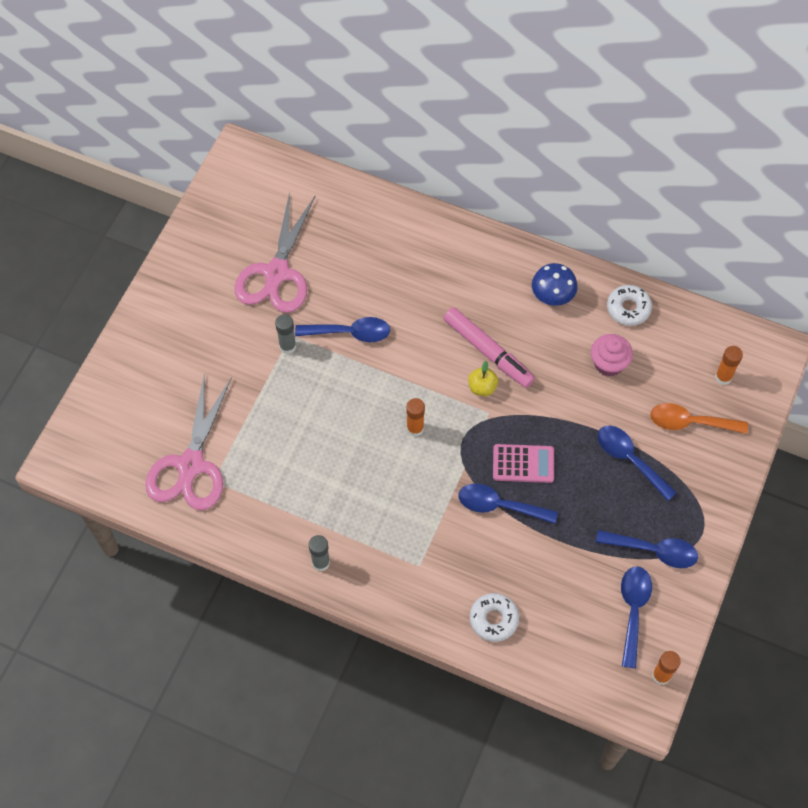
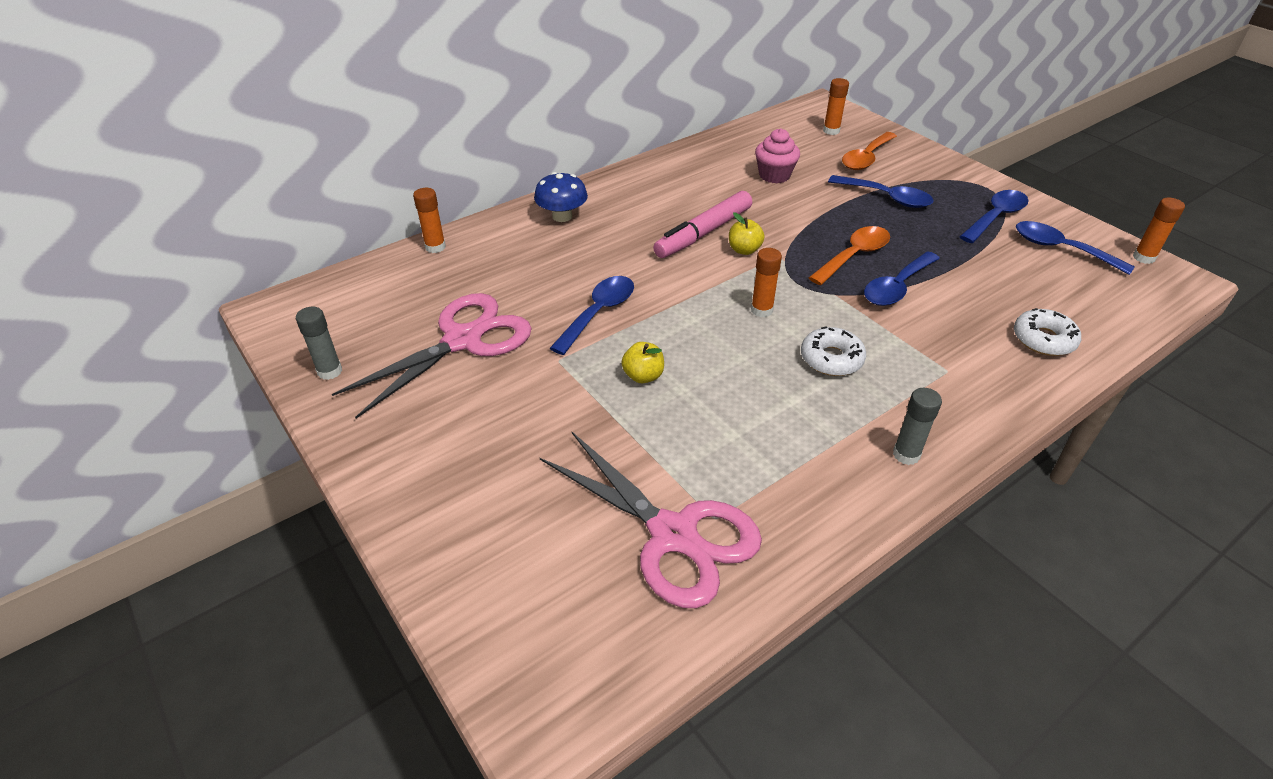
camera: 60 degrees left, 20 degrees down
(277, 273) = (463, 340): pink scissors -> pink scissors turned 90 degrees counterclockwise
(287, 346) = (570, 368): grey glue stick -> grey glue stick (330, 371)
(305, 390) = (643, 376): none -> yellow apple
(358, 195) = (435, 247): none -> orange glue stick
(487, 351) = (704, 233): pink marker -> pink marker turned 150 degrees clockwise
(523, 464) = (854, 256): pink calculator -> orange spoon
(552, 295) = (675, 179): blue mushroom -> blue mushroom (562, 216)
(628, 308) = (725, 149): white donut -> white donut (831, 359)
(629, 459) = (886, 197): blue spoon -> blue spoon turned 135 degrees counterclockwise

